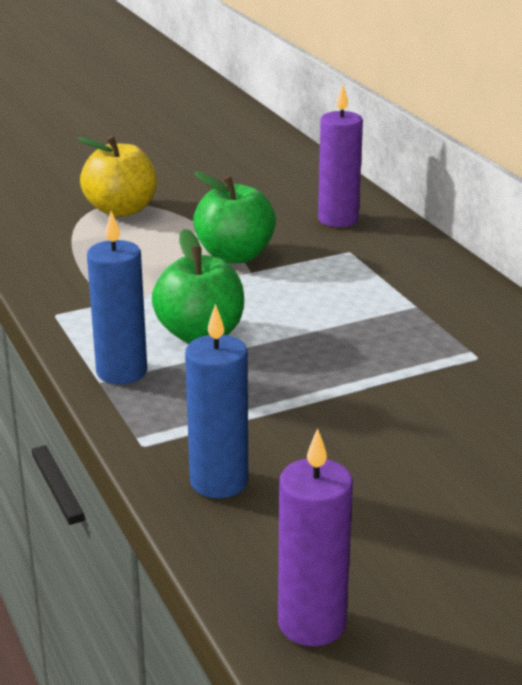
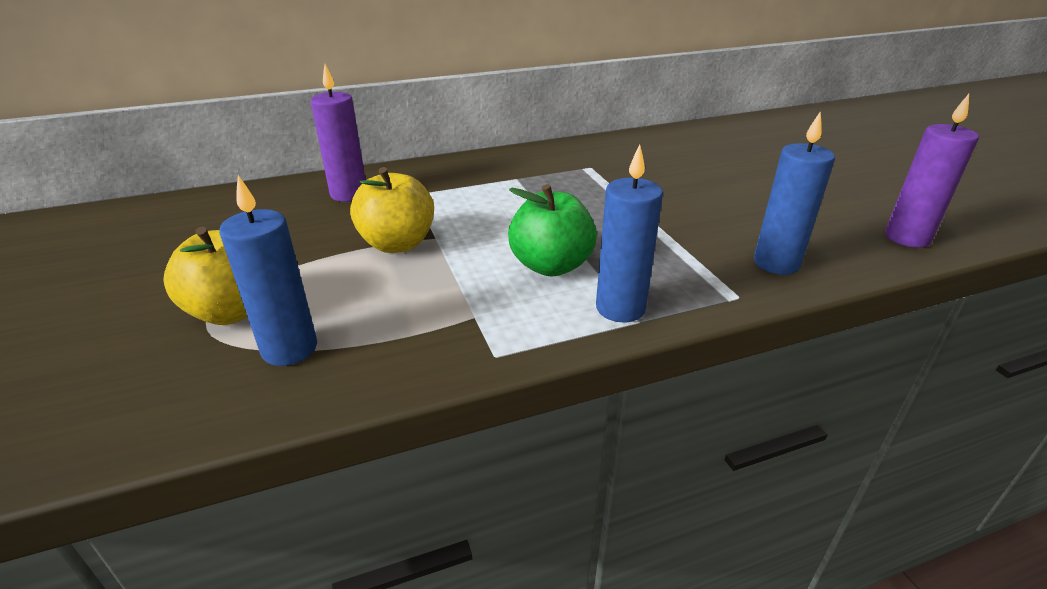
camera: 85 degrees left, 5 degrees up
(72, 237) = (289, 349): none -> blue candle
(235, 255) = (397, 244): green apple -> yellow apple

